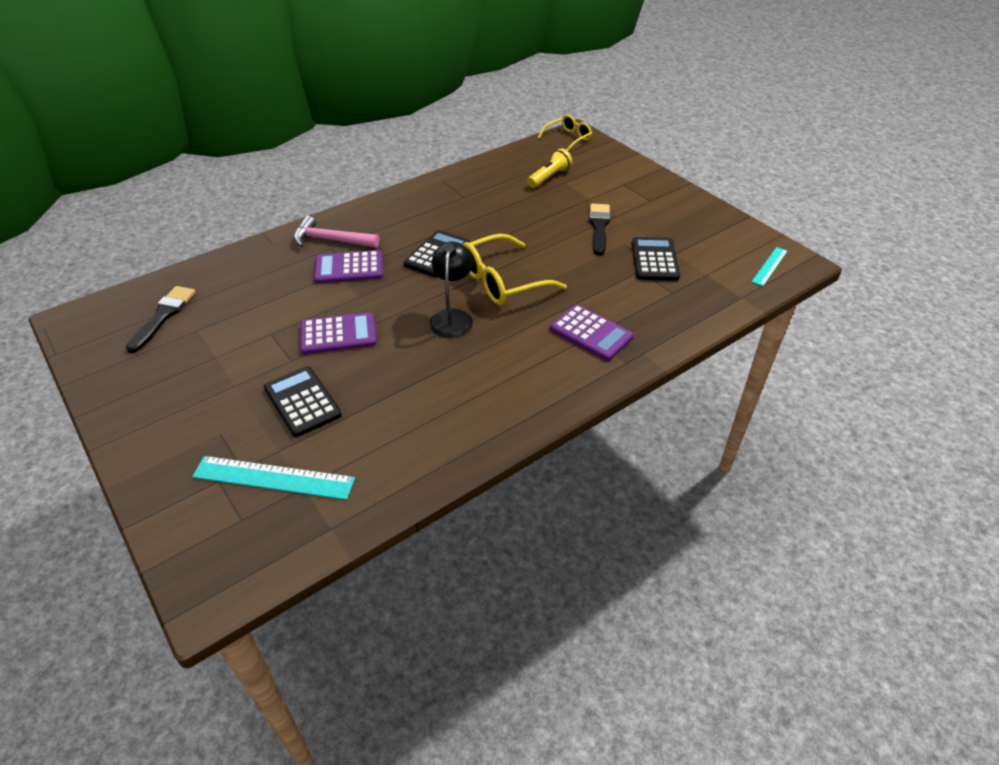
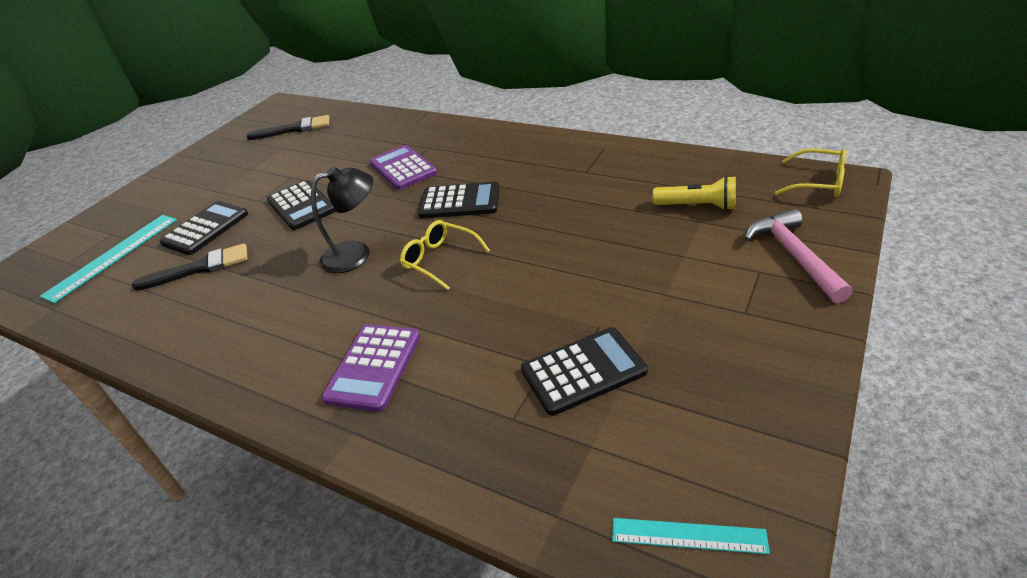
camera: 70 degrees right, 5 degrees down
(273, 478) = (113, 256): turquoise ruler -> turquoise ruler turned 45 degrees clockwise
(331, 240) = (440, 142): pink hammer -> pink hammer (794, 256)
(338, 334) = (301, 206): purple calculator -> black calculator
(503, 281) = (440, 260): yellow glasses -> yellow glasses, size x0.62
(599, 227) = (620, 289): black brush -> black brush (199, 268)

